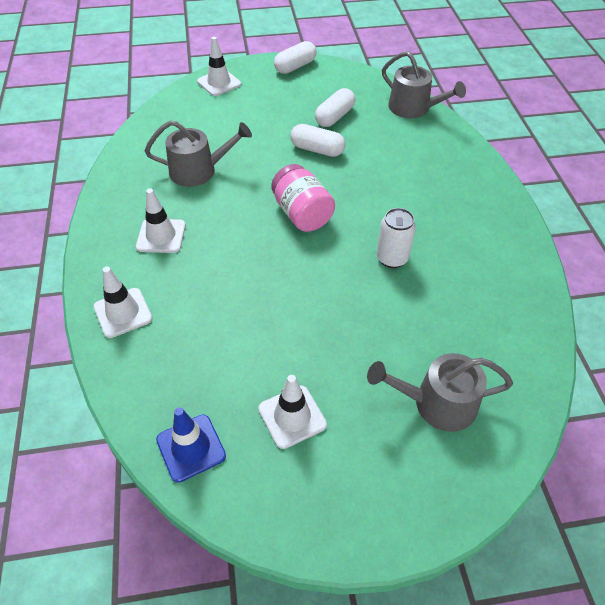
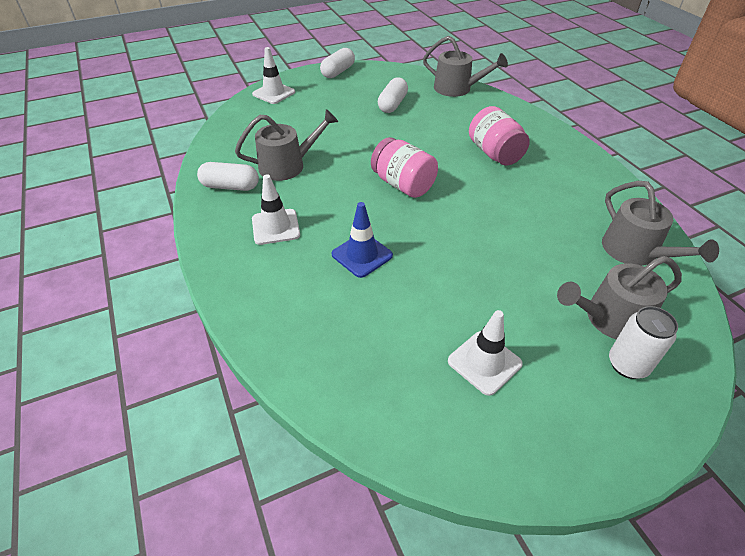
camera: 15 degrees left, 5 degrees down
(123, 313) = (267, 304): white traffic cone -> none
(191, 448) = (398, 418): blue traffic cone -> blue traffic cone (362, 255)
(317, 150) = (390, 132): white capsule -> white capsule (230, 186)
(392, 258) = (502, 206): white can -> white can (627, 364)
(415, 196) = (494, 153): none -> pink jar
(505, 339) = (635, 252): none -> grey watering can

